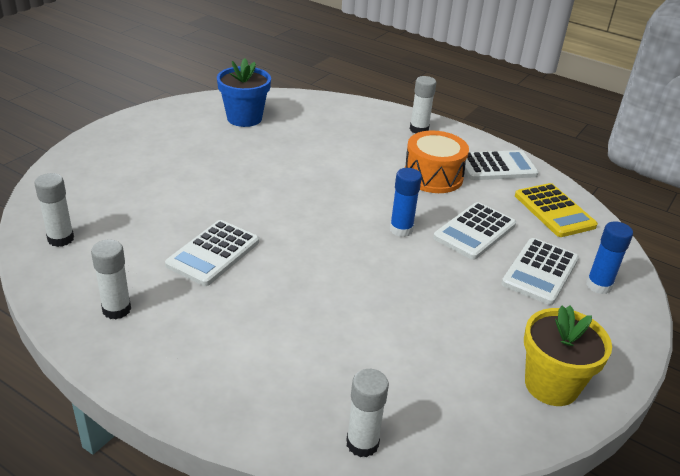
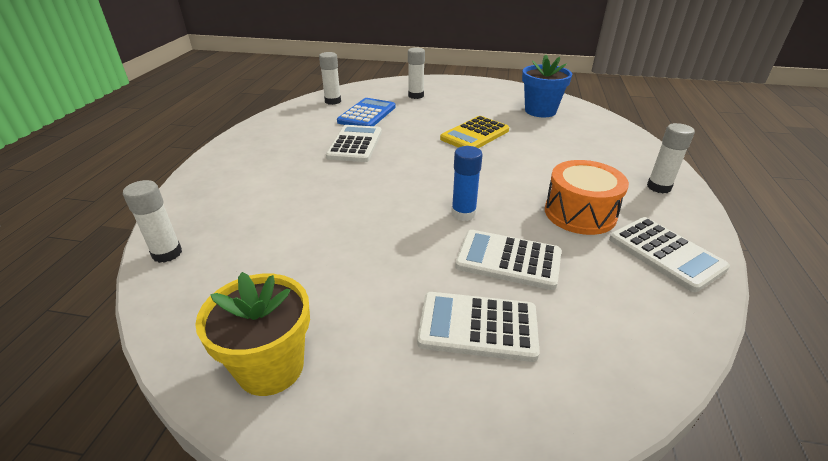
camera: 70 degrees right, 0 degrees up
(116, 309) = (277, 132): white glue stick -> white glue stick (416, 96)
(137, 223) = (367, 114): none -> blue calculator
(213, 253) = (355, 144): white calculator -> white calculator turned 90 degrees clockwise
(554, 211) = (629, 321): yellow calculator -> yellow calculator (475, 135)
(598, 285) = (495, 393): blue glue stick -> none

